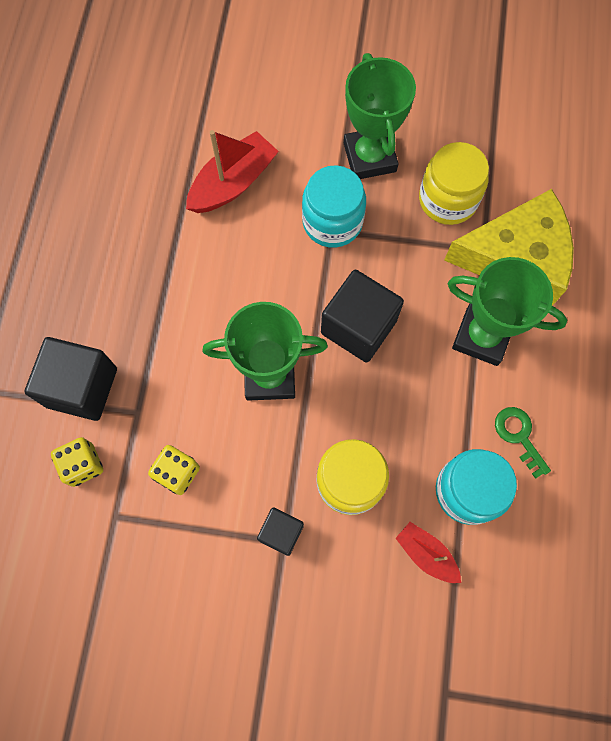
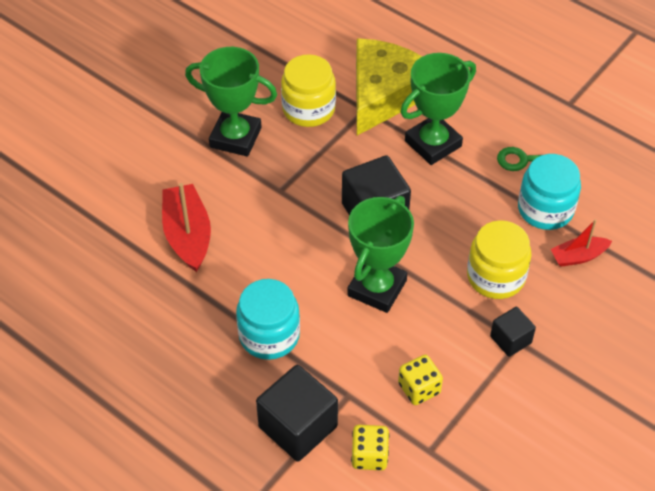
camera: 60 degrees left, 20 degrees down
(332, 222) = (273, 187): turquoise jar -> turquoise jar (269, 335)

